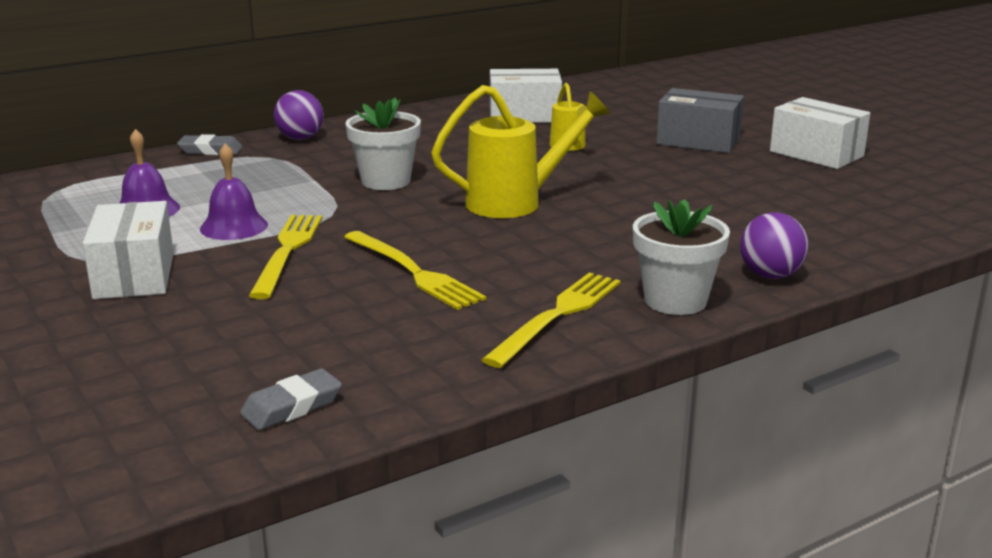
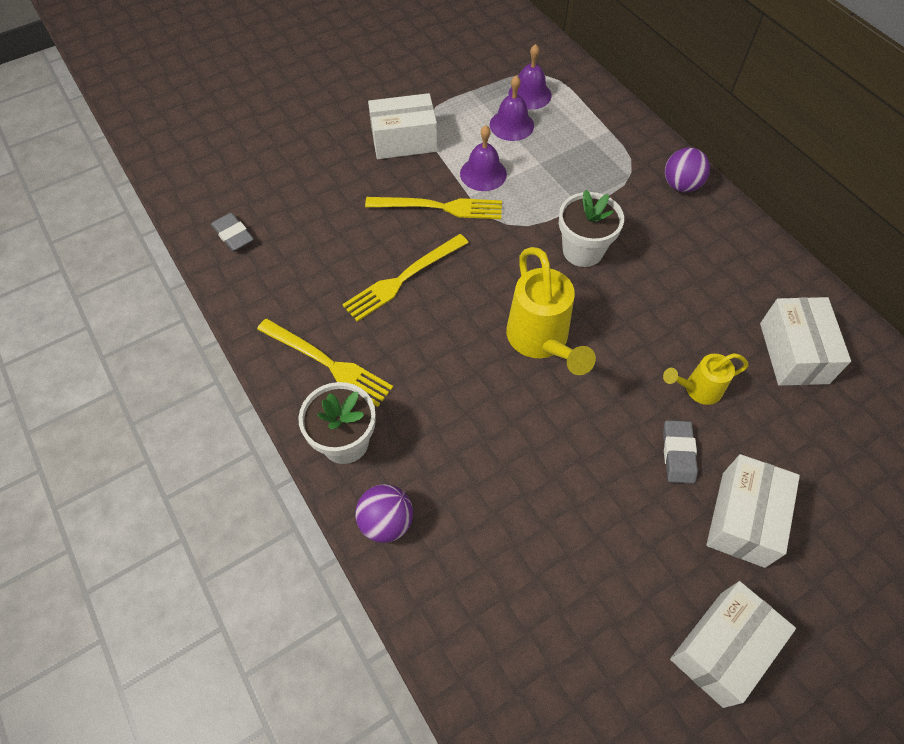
camera: 90 degrees right, 35 degrees up
(91, 199) = (529, 94): none -> purple bell
(210, 150) = (639, 136): grey eraser -> grey eraser (678, 453)
(698, 141) = (743, 518): grey box -> white box

